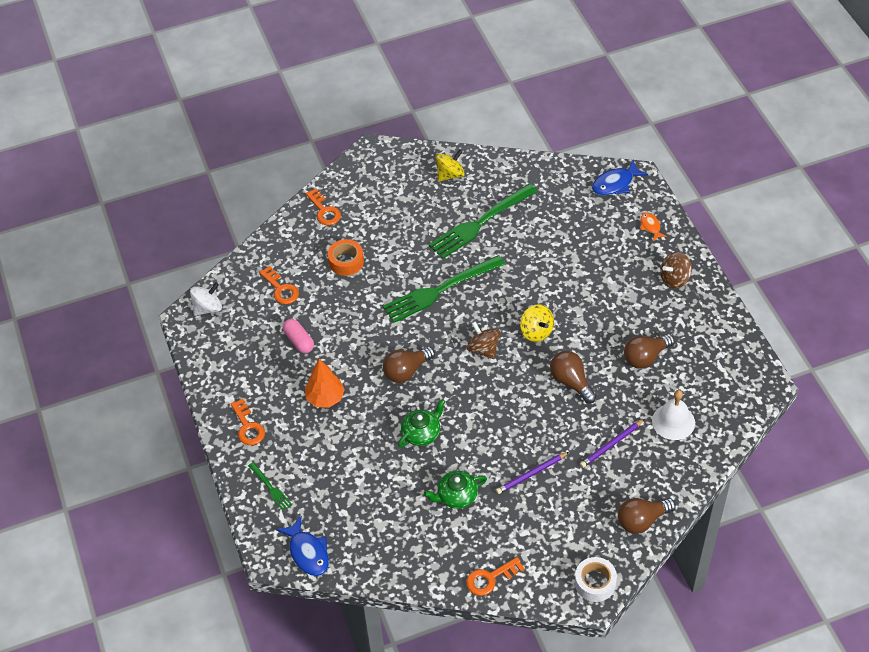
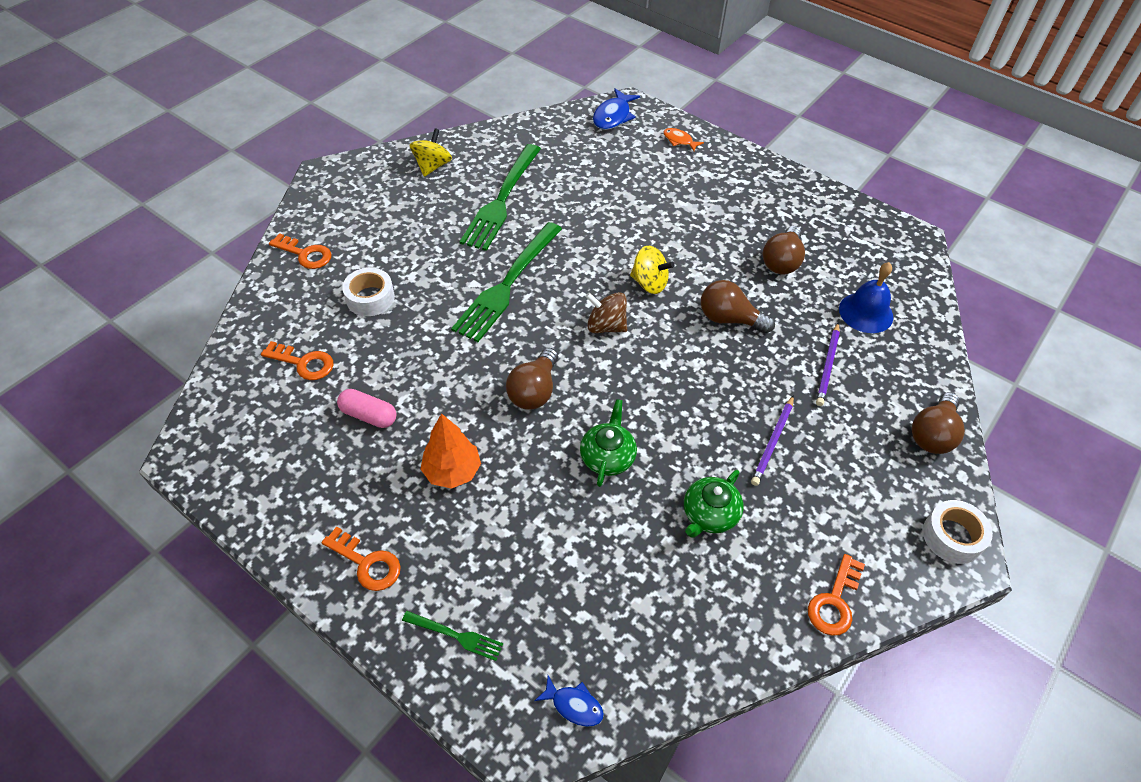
camera: 35 degrees left, 0 degrees up
(208, 308) = (211, 429): white spinning top -> none
(307, 552) = (574, 705): blue fish -> blue fish, size x0.60
(346, 261) = (370, 298): orange tape -> white tape
(673, 421) = (866, 312): white bell -> blue bell
(674, 279) = (743, 178): brown spinning top -> none

